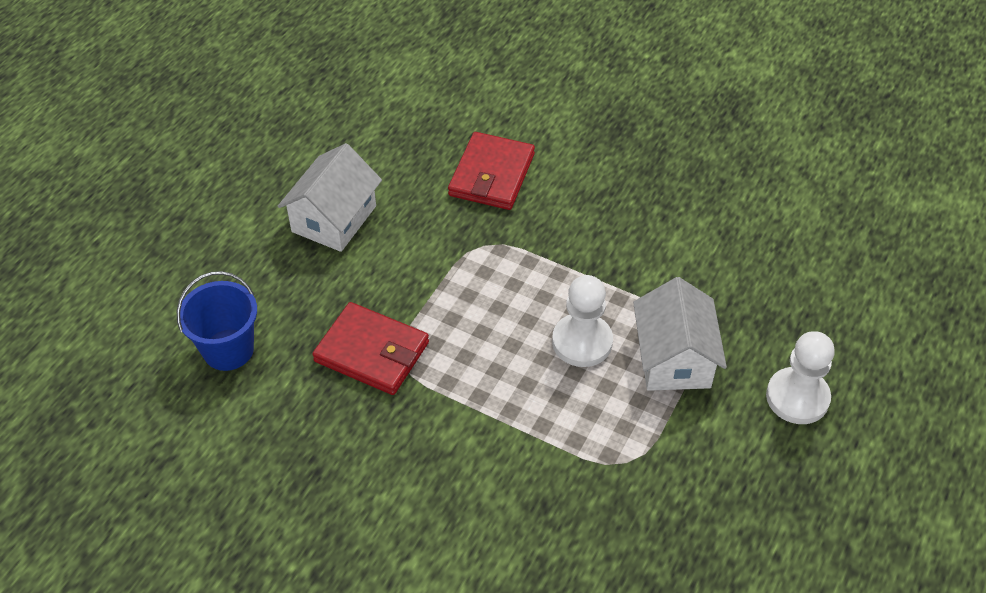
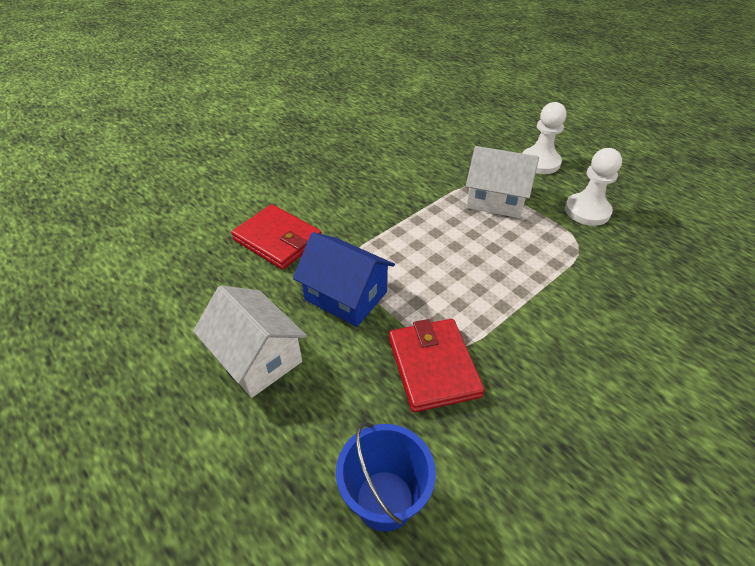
camera: 70 degrees left, 5 degrees down
(372, 352) = (433, 366): red wallet -> red wallet turned 60 degrees counterclockwise
(435, 257) = (346, 296): none -> blue house
(582, 342) = (467, 236): white pawn -> white pawn (587, 211)

